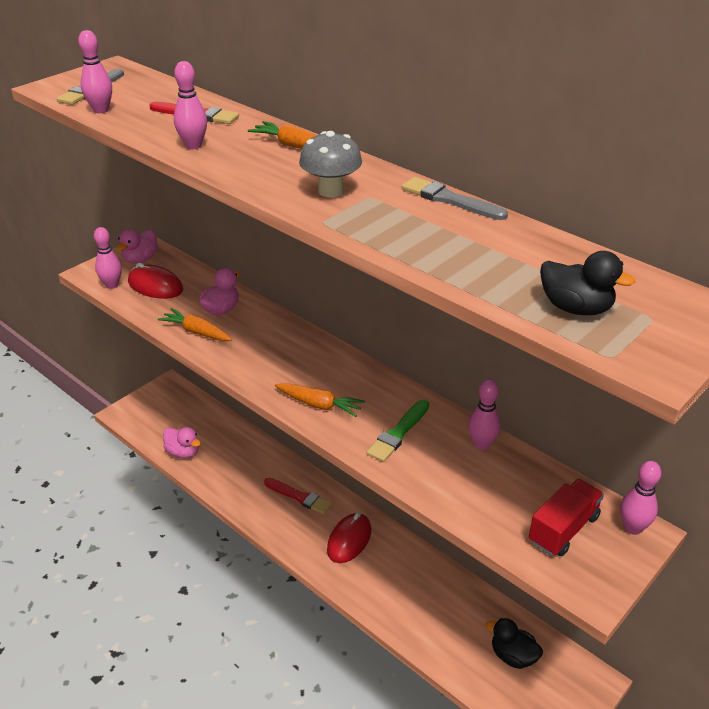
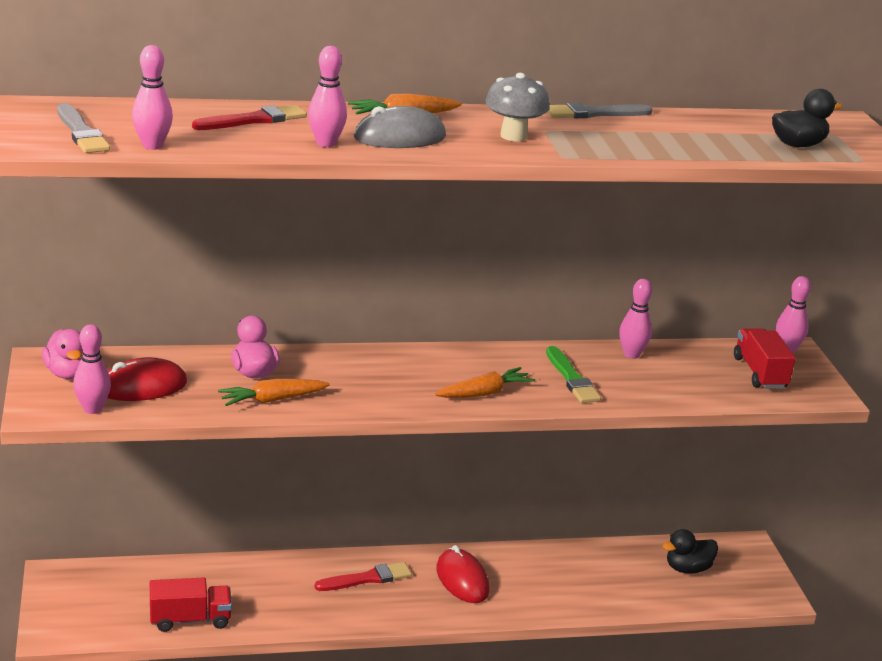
camera: 55 degrees left, 10 degrees down
(183, 452) = (190, 619): pink duck -> red truck
(249, 160) = (399, 138): none -> grey mouse

